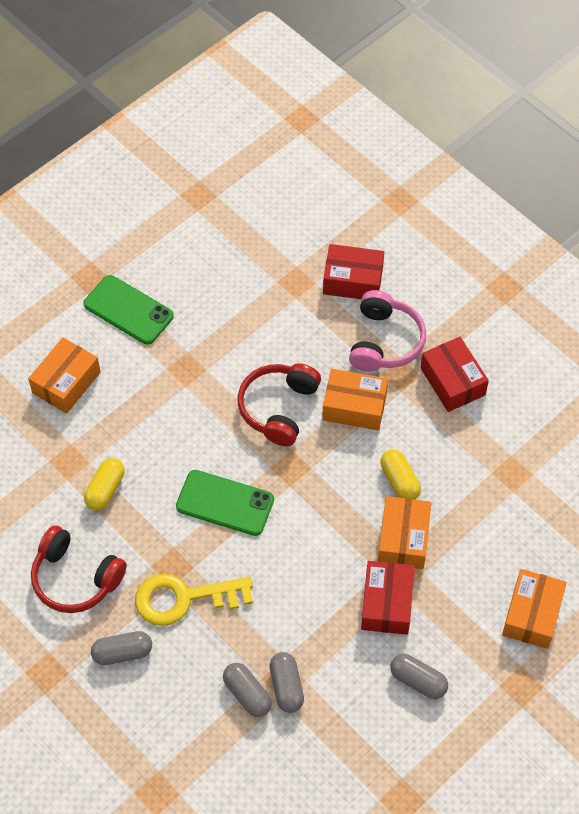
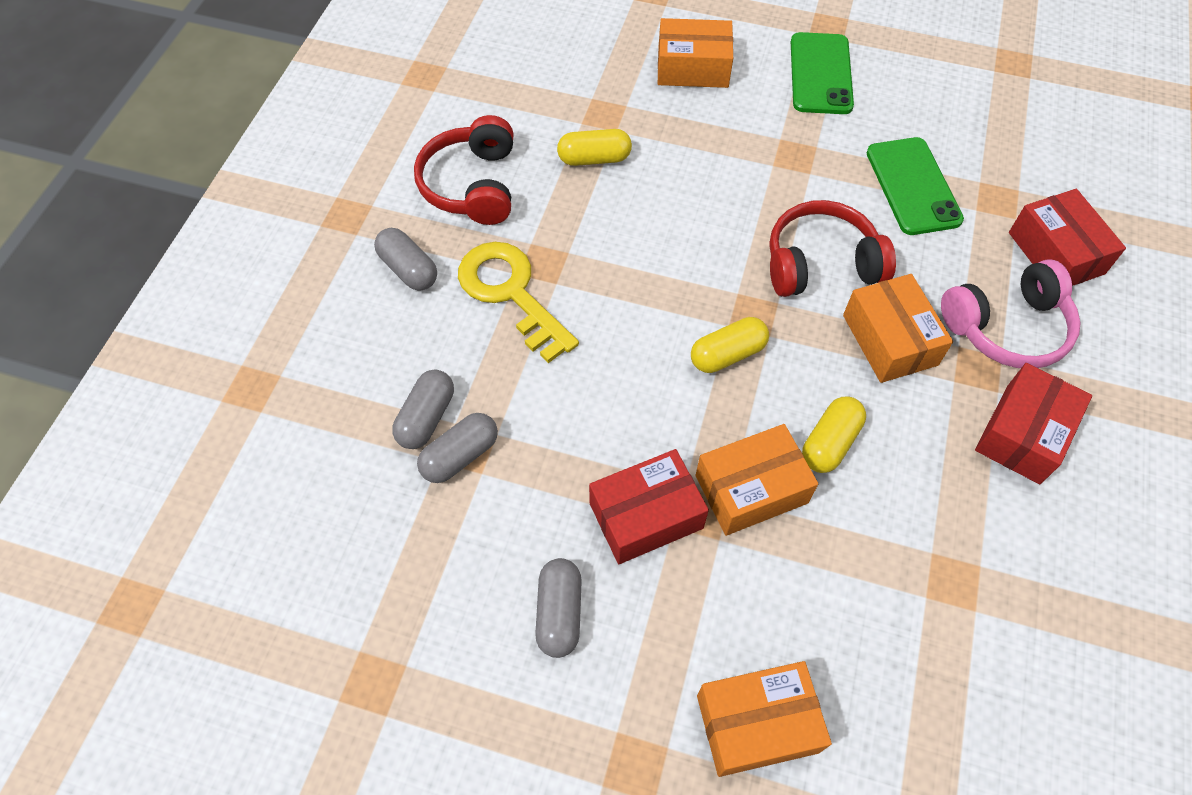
camera: 60 degrees right, 0 degrees up
(225, 503) = (658, 272): green phone -> green phone (913, 186)
(309, 499) = (727, 354): none -> yellow capsule

